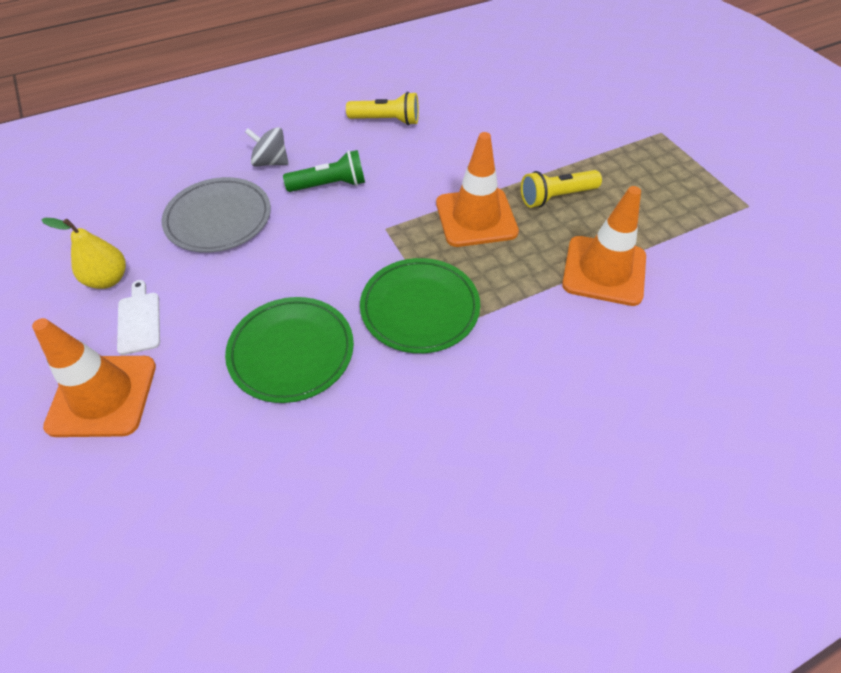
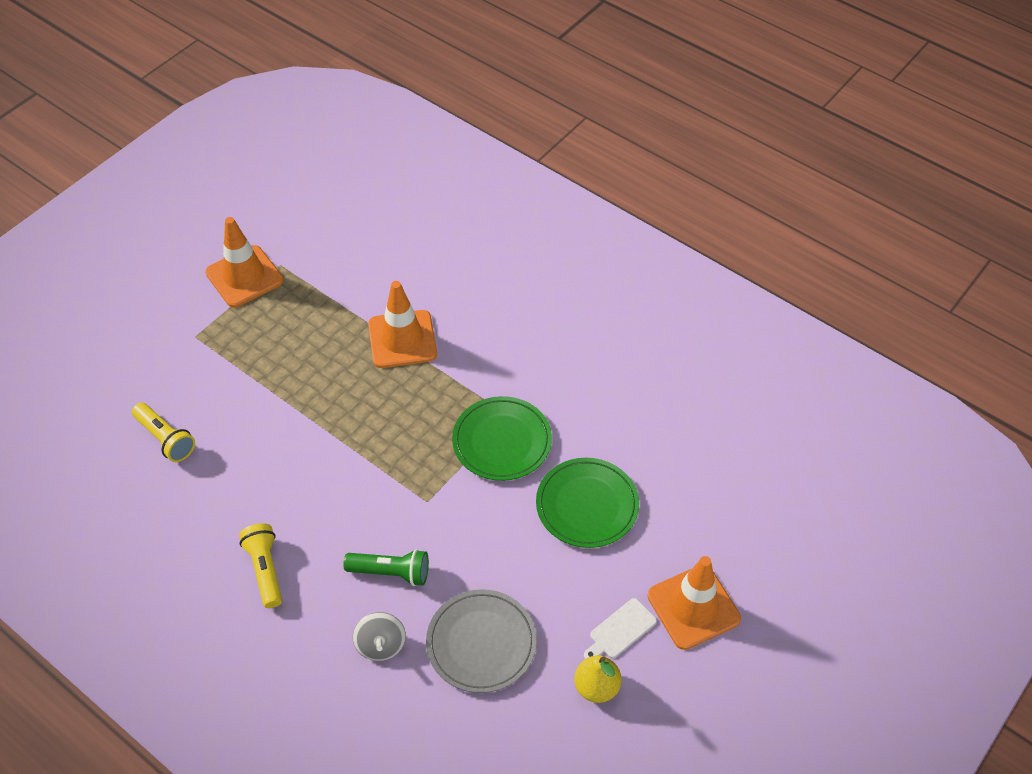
camera: 115 degrees left, 0 degrees up
(330, 185) = (391, 572): green flashlight -> green flashlight turned 135 degrees clockwise
(476, 218) = (381, 439): orange traffic cone -> orange traffic cone (244, 276)
(556, 197) = (327, 391): yellow flashlight -> yellow flashlight (165, 439)

